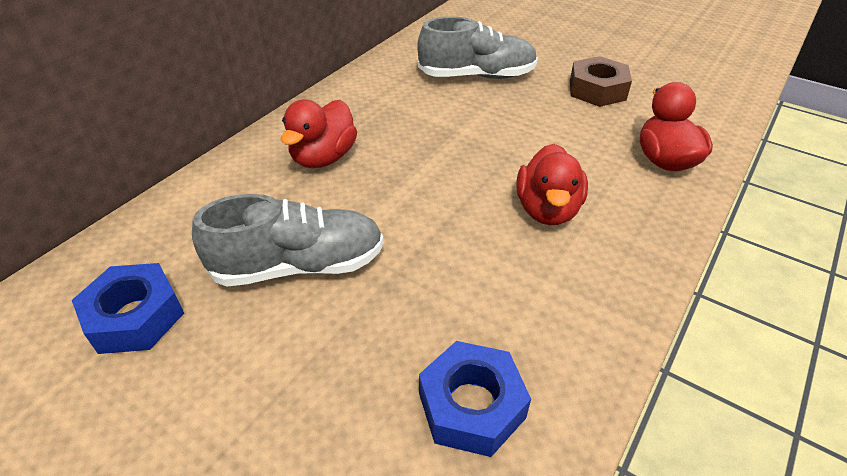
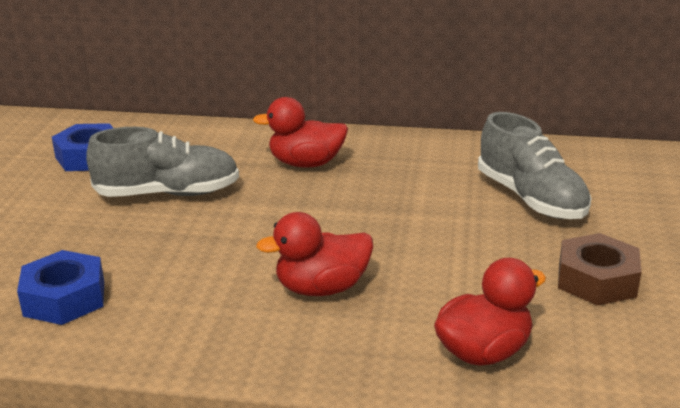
camera: 65 degrees right, 15 degrees down
(299, 266) = (168, 193): grey shoe -> grey shoe turned 60 degrees counterclockwise

